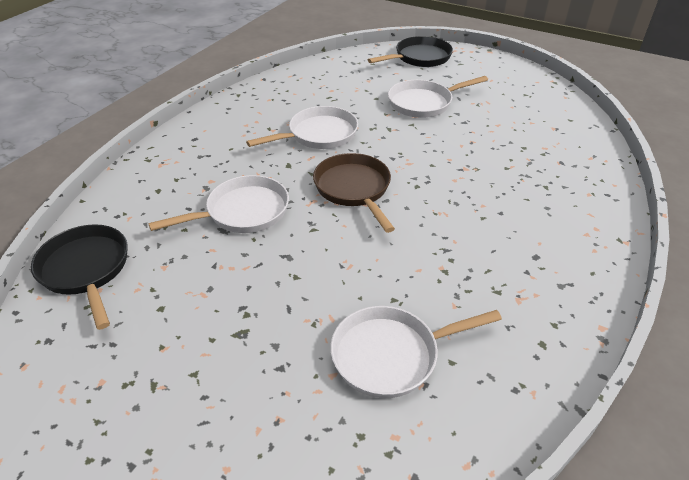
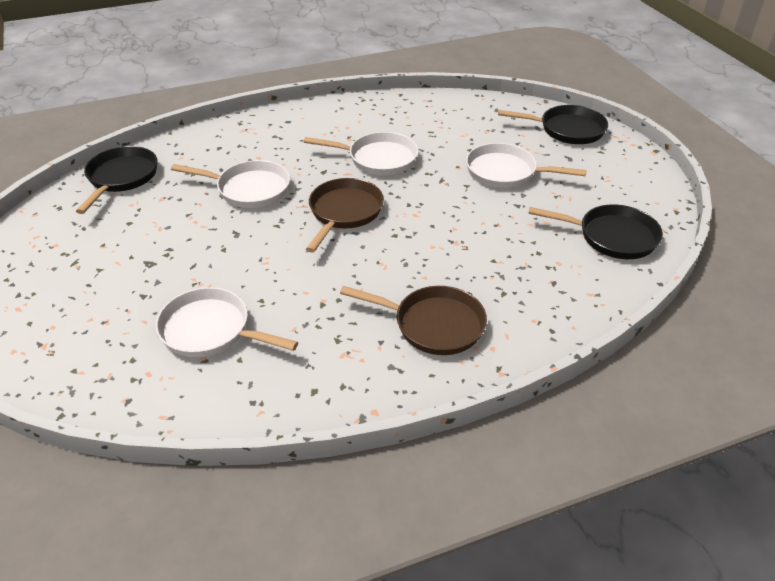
camera: 40 degrees right, 0 degrees up
(540, 236) = (433, 325): none -> brown pan
(547, 115) = (612, 237): none -> black pan

